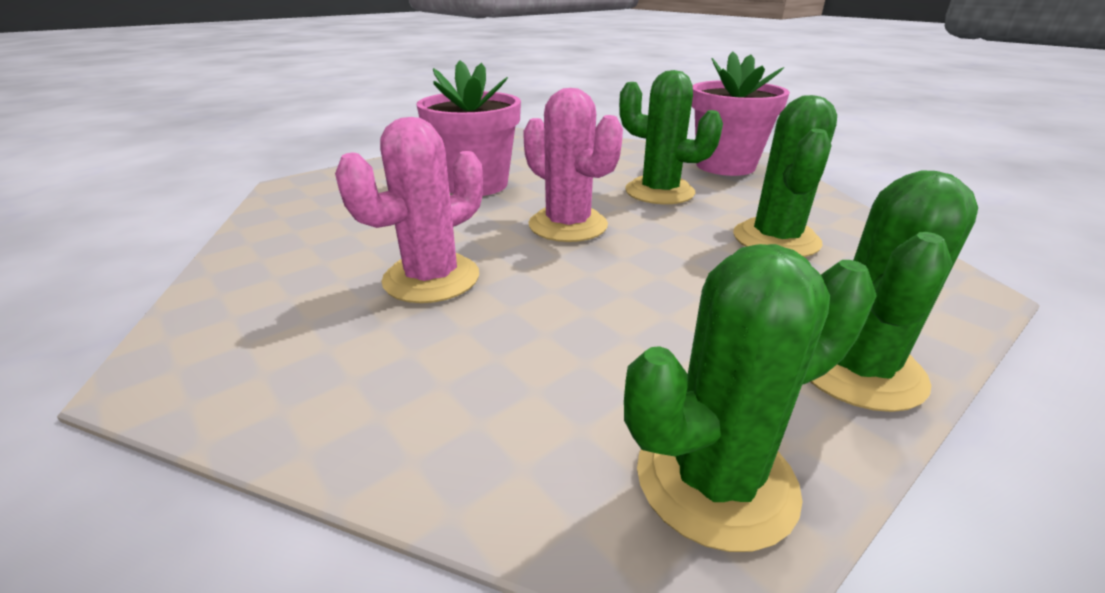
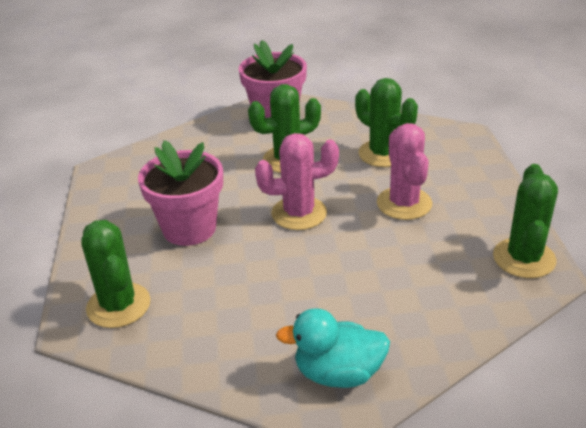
camera: 55 degrees left, 5 degrees up
(250, 346) = (338, 373): none -> turquoise duck
(431, 278) = (319, 287): pink cactus -> pink cactus (404, 203)
(857, 369) = (493, 194): green cactus -> green cactus (118, 305)

